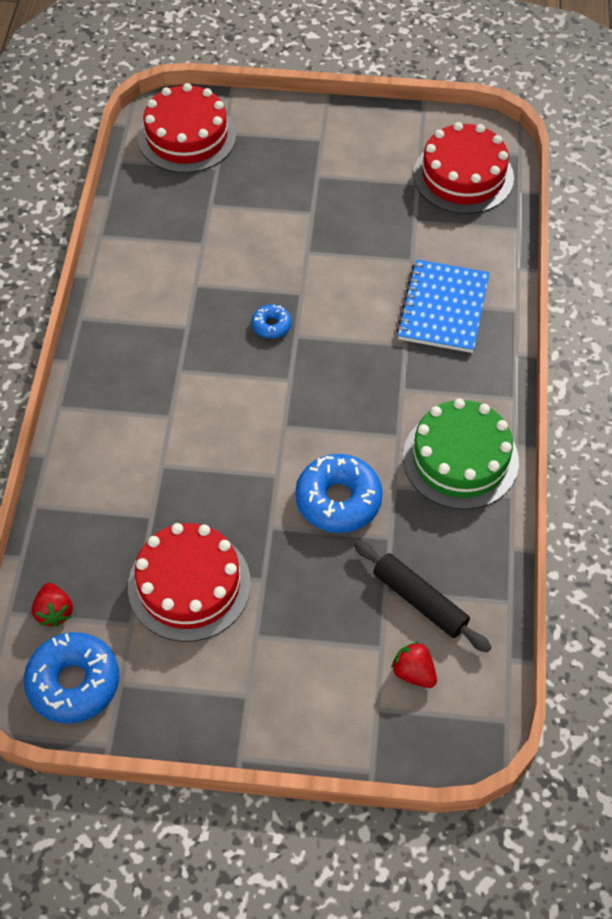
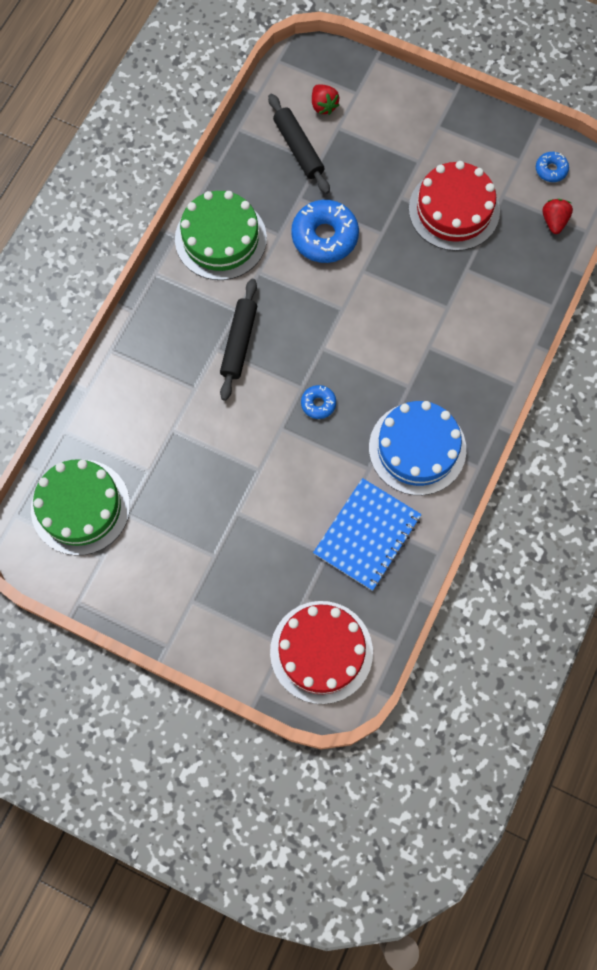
camera: 160 degrees left, 15 degrees up
(74, 683) = (551, 170): blue donut -> blue donut, size x0.50
(150, 315) = (417, 448): none -> blue cake
(383, 357) = (239, 343): none -> black rolling pin
(443, 308) = (169, 372): blue notebook -> blue notebook (367, 535)
(463, 176) = (80, 507): red cake -> green cake

